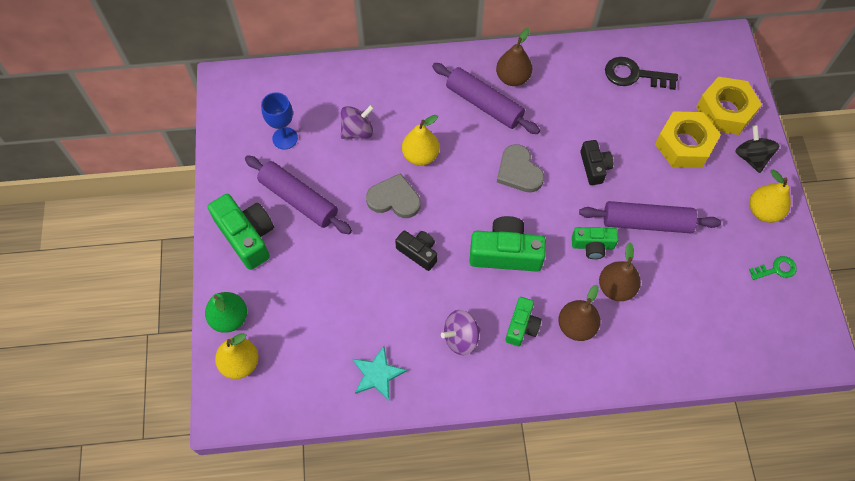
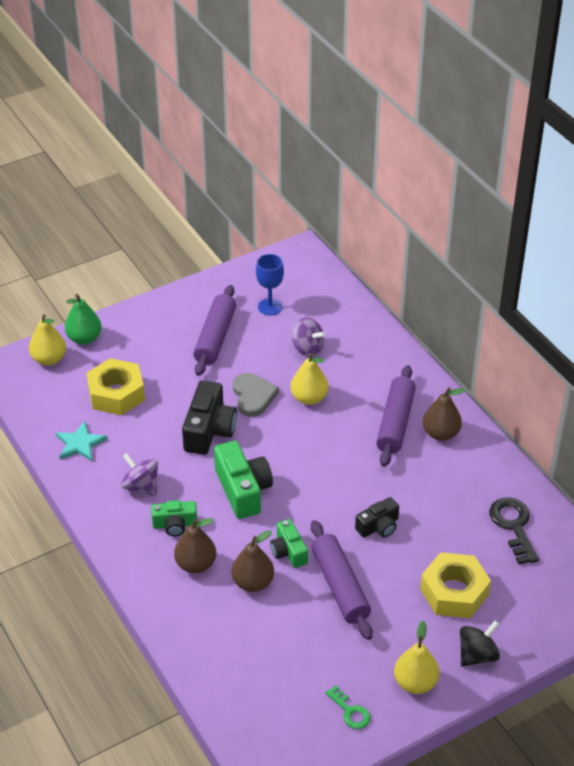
camera: 65 degrees right, 20 degrees down
(247, 236) = (162, 320): green camera -> none
(418, 252) = (209, 430): black camera -> black camera, size x1.67
(519, 171) = (337, 471): grey heart -> none
(725, 111) = (522, 616): yellow nut -> yellow nut (116, 394)

